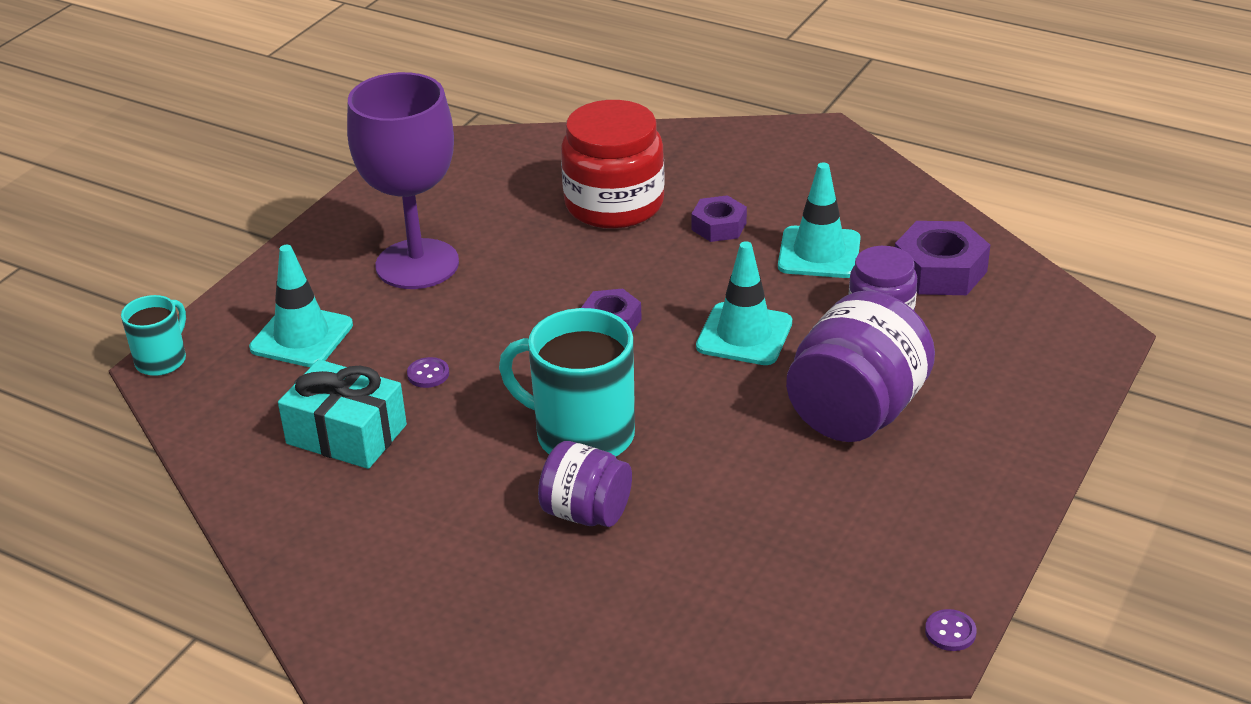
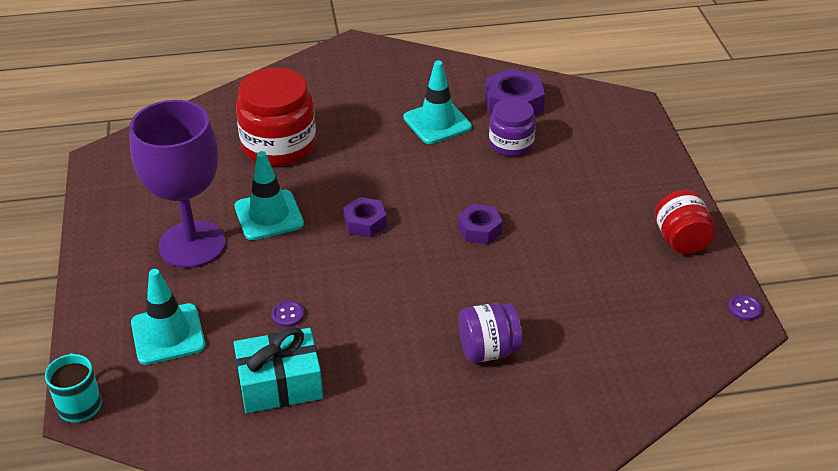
camera: 40 degrees left, 5 degrees up
(582, 434) = (430, 303): turquoise mug -> none
(719, 226) = (360, 131): purple nut -> purple nut (479, 229)
(744, 335) = (452, 193): turquoise traffic cone -> turquoise traffic cone (269, 215)
(856, 413) = (564, 209): purple jar -> none
(964, 516) = (681, 240): none -> red jar

